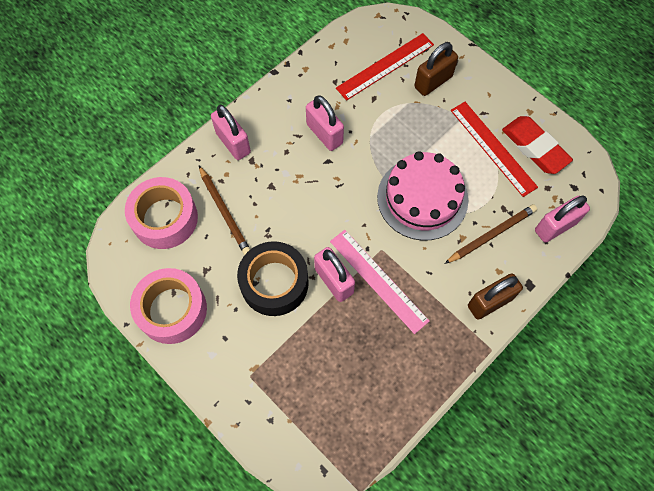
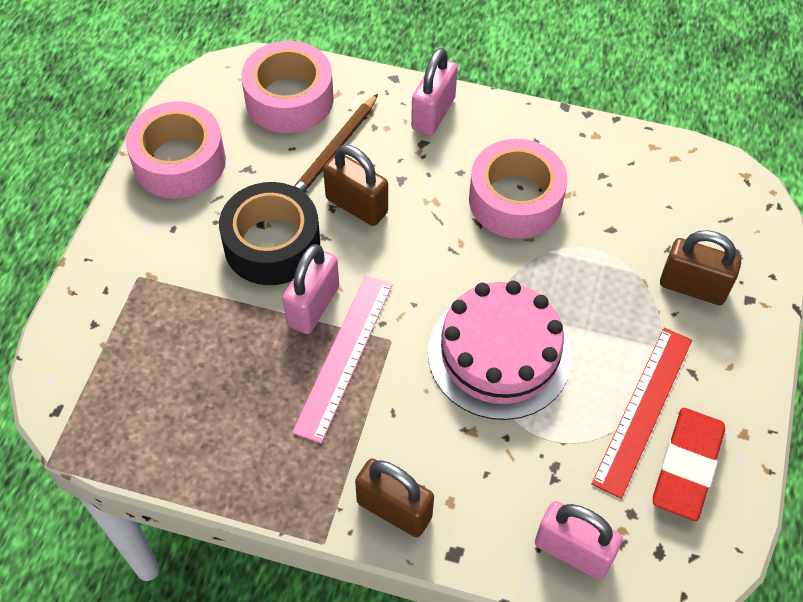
camera: 60 degrees right, 10 degrees down
(275, 220) = (356, 205): none -> brown padlock
(324, 134) = (515, 200): pink padlock -> pink tape
(385, 66) = (671, 219): red ruler -> none
(491, 235) = (501, 467): brown pencil -> none

